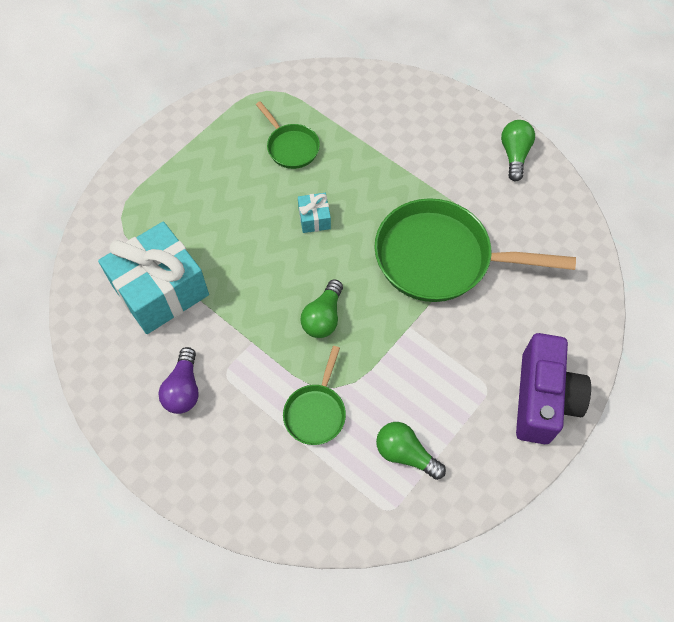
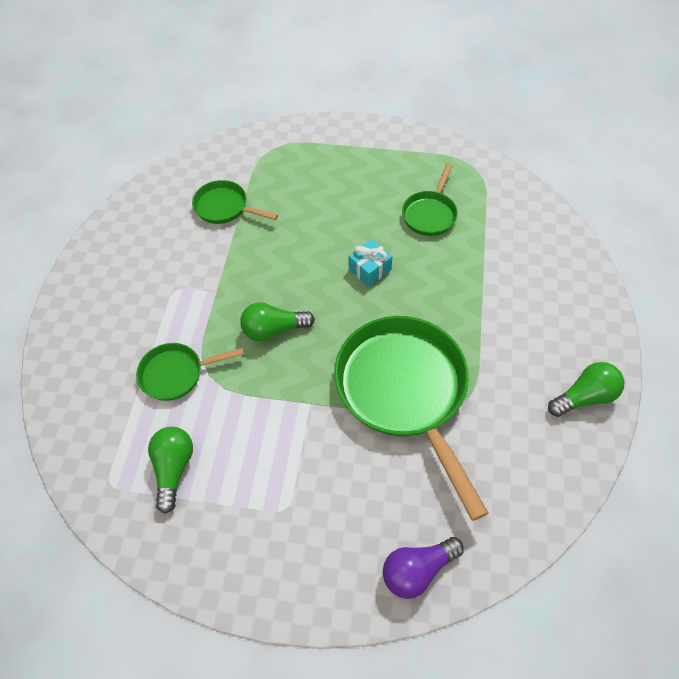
camera: 60 degrees right, 5 degrees down
(160, 290) = (224, 207): turquoise gift -> green pan
(184, 389) = (146, 270): purple light bulb -> purple light bulb (417, 570)
(542, 399) = (306, 572): purple camera -> none

